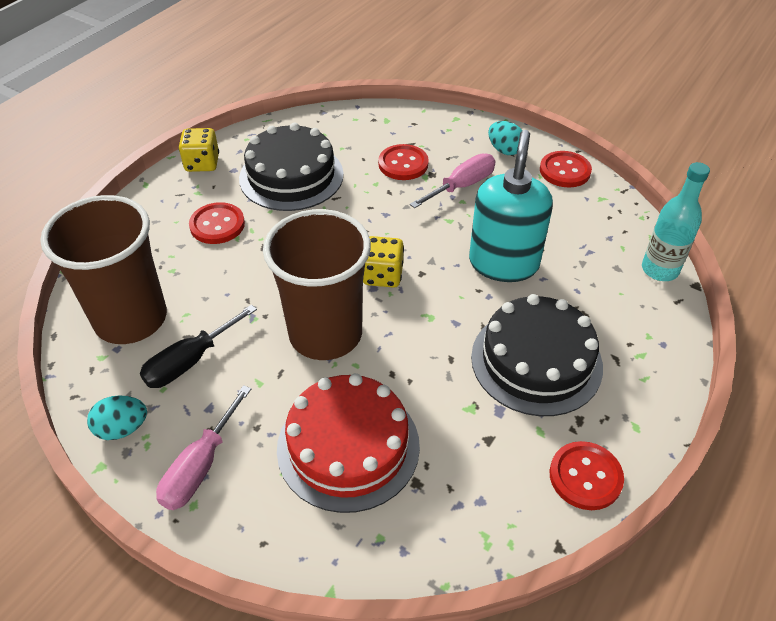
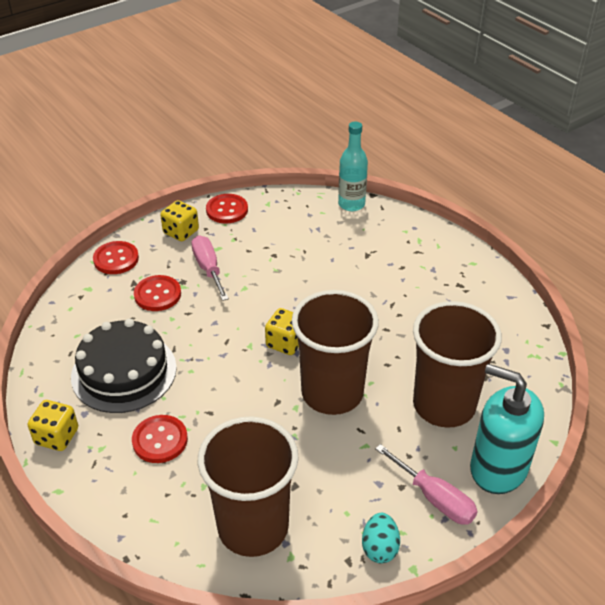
camera: 70 degrees left, 5 degrees down
(190, 361) = (324, 488): black screwdriver -> none
(348, 446) = (444, 405): red cake -> brown cup
(503, 263) = (307, 273): turquoise soap dispenser -> turquoise soap dispenser (498, 468)
(504, 150) = (181, 232): turquoise egg -> yellow dice
(536, 361) = (405, 288): black cake -> none
(585, 477) = (502, 297): red button -> red button (116, 259)

